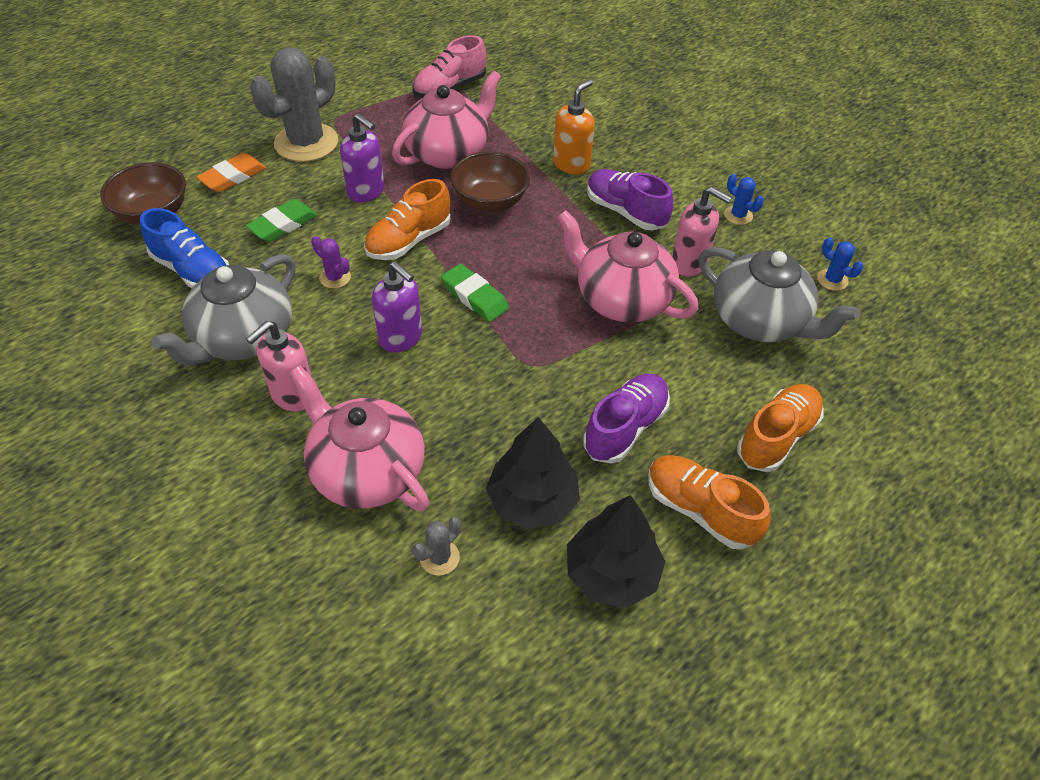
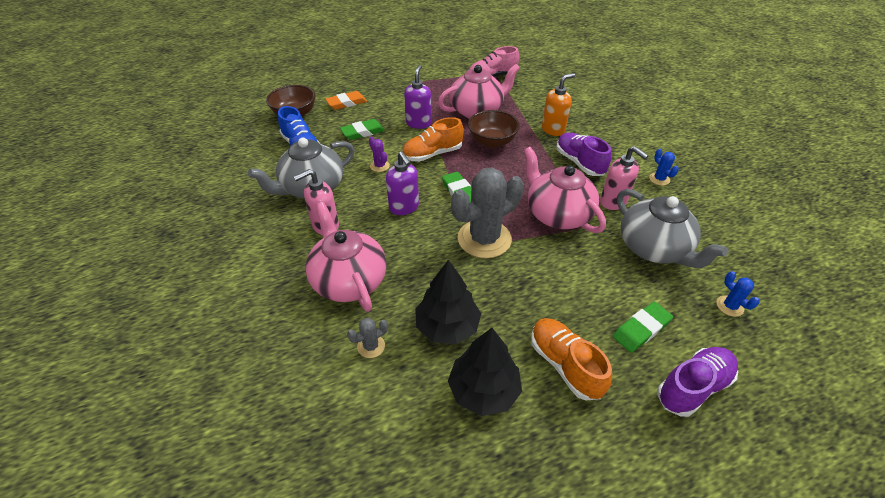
camera: 20 degrees right, 5 degrees down
(306, 143) = (395, 92): grey cactus -> grey cactus (484, 239)
(366, 192) = (418, 123): purple soap dispenser -> purple soap dispenser turned 135 degrees counterclockwise
(625, 428) = (530, 295): purple shoe -> purple shoe (693, 387)
(776, 437) = (641, 329): orange shoe -> green eraser
(832, 280) = (718, 233): blue cactus -> blue cactus (729, 306)

